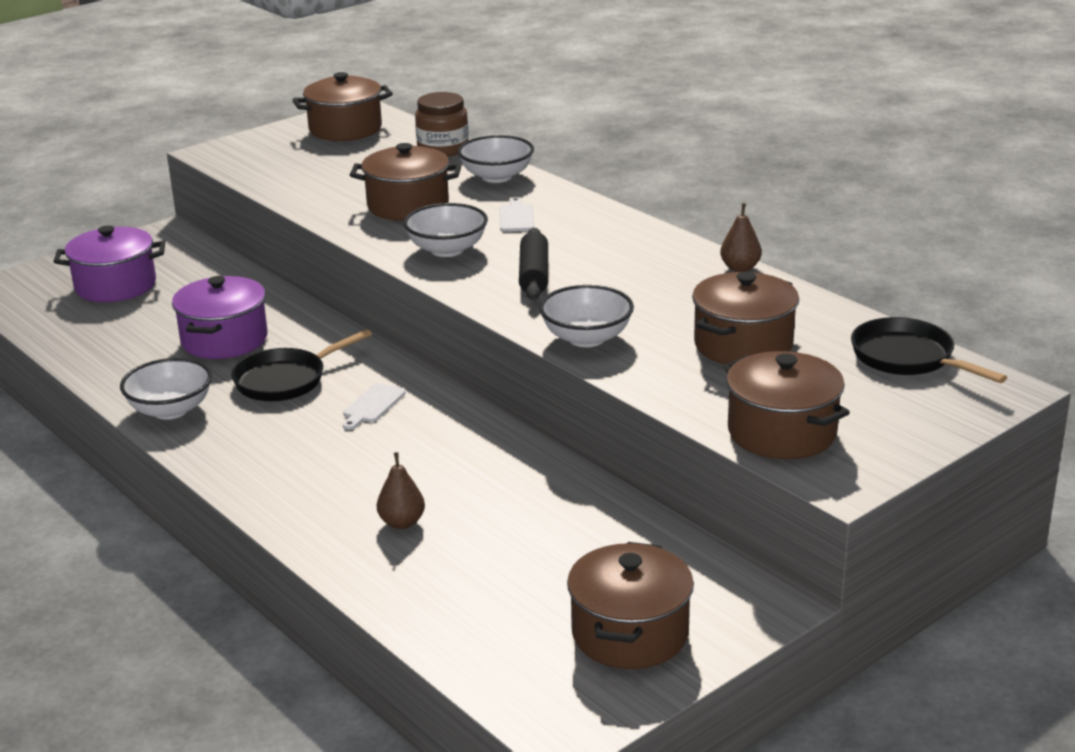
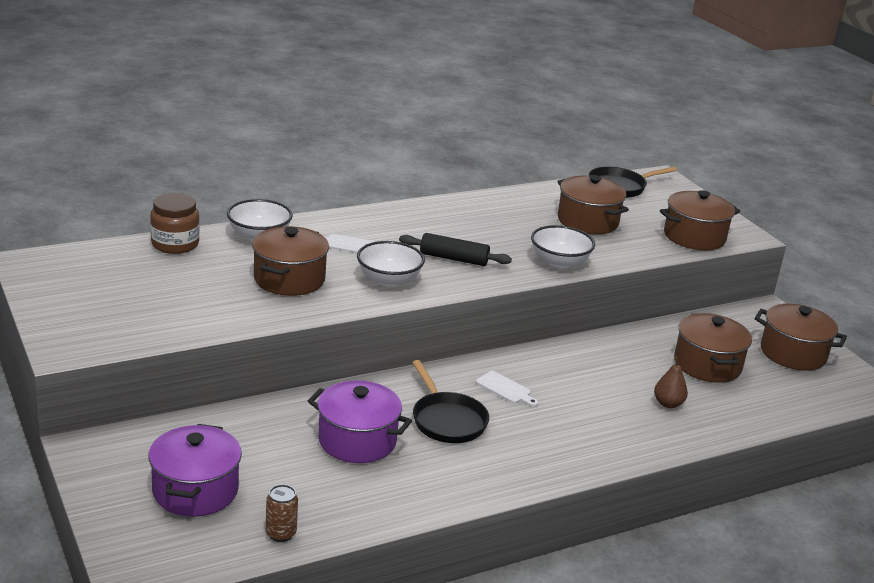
camera: 80 degrees left, 0 degrees up
(61, 332) = (281, 533): none -> brown can
(170, 410) = (472, 482): white bowl -> none
(345, 129) = (76, 276): brown pot -> brown pot (707, 365)
(740, 268) = (481, 197): brown pear -> none

